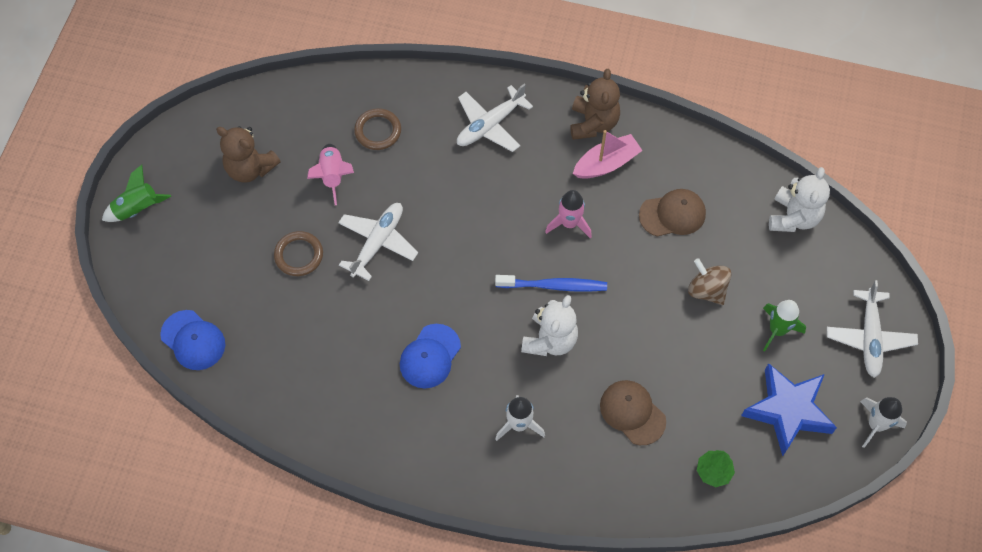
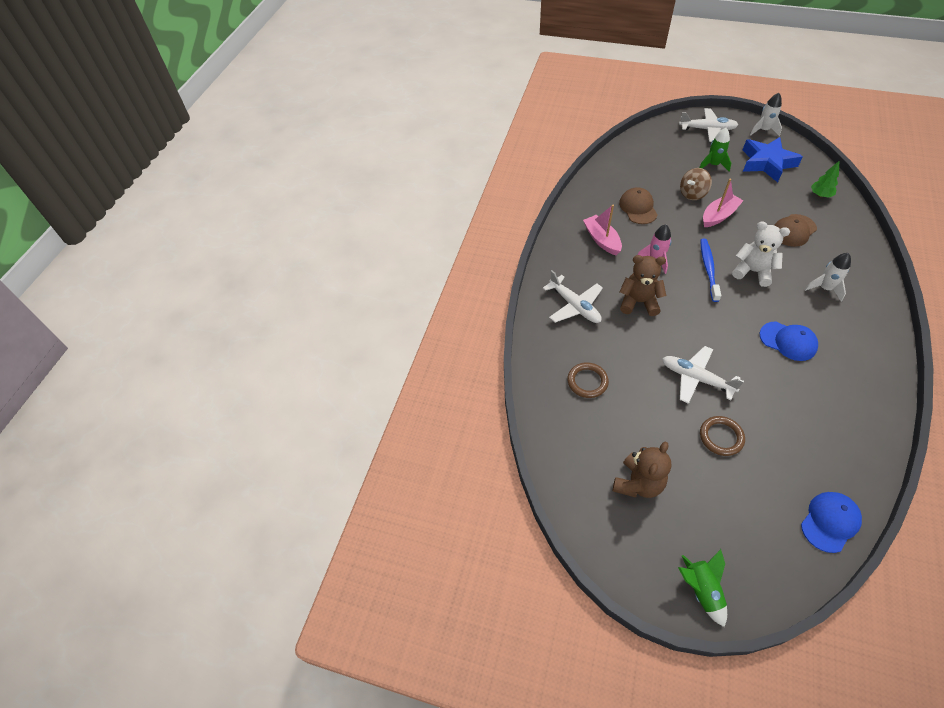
camera: 85 degrees left, 10 degrees down
(332, 176) = (636, 414): pink rocket -> none
(593, 123) = (568, 246): brown teddy bear -> brown teddy bear (638, 302)
(660, 317) = (719, 216): none -> pink boat
(793, 217) = (630, 155): white teddy bear -> none

